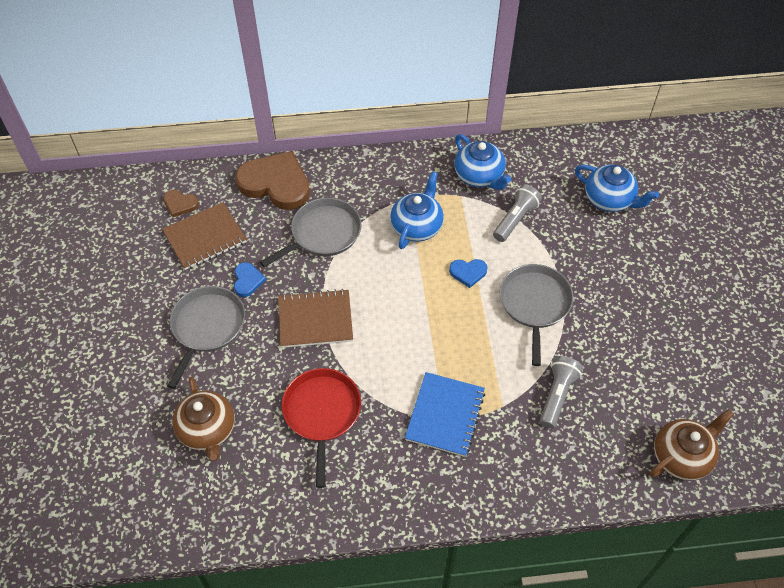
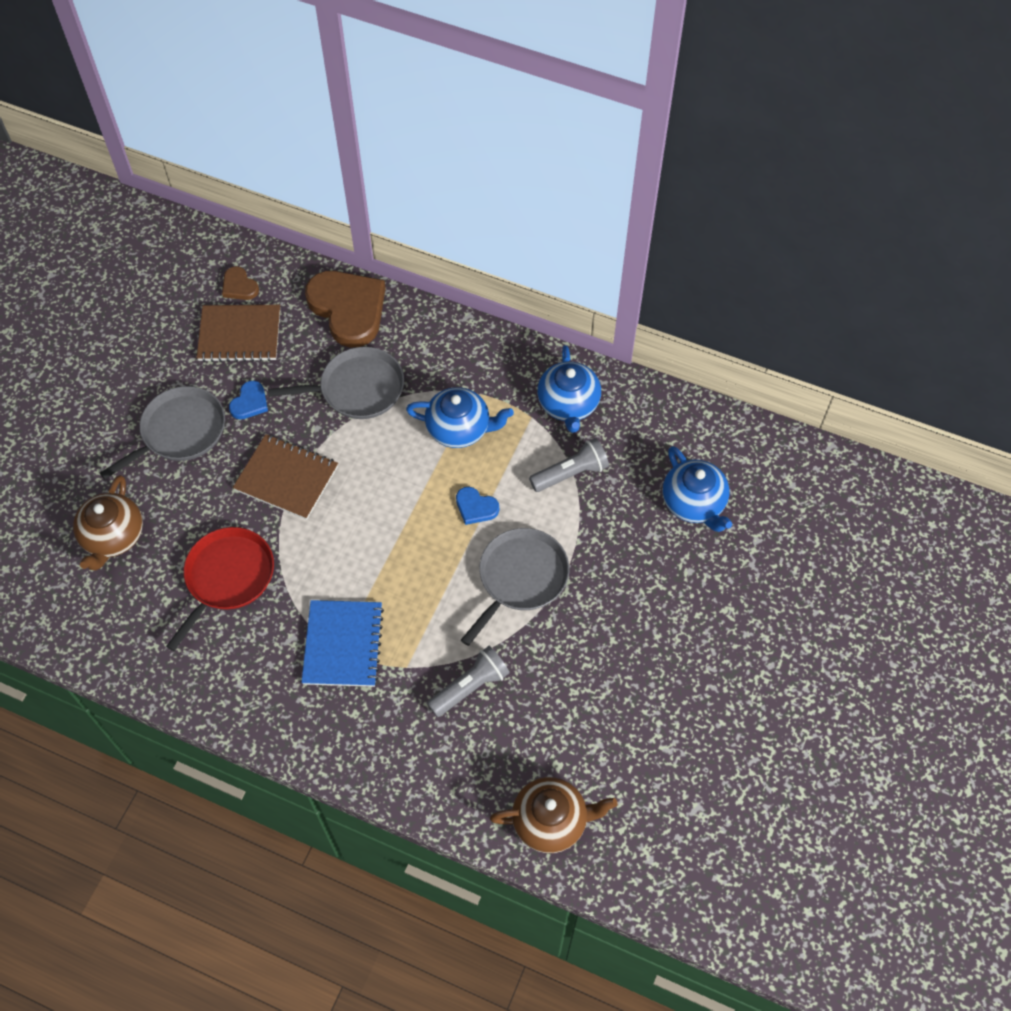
camera: 30 degrees right, 5 degrees up
(417, 226) = (459, 429): blue teapot -> blue teapot turned 45 degrees clockwise
(445, 415) = (343, 644): blue notebook -> blue notebook turned 45 degrees counterclockwise

